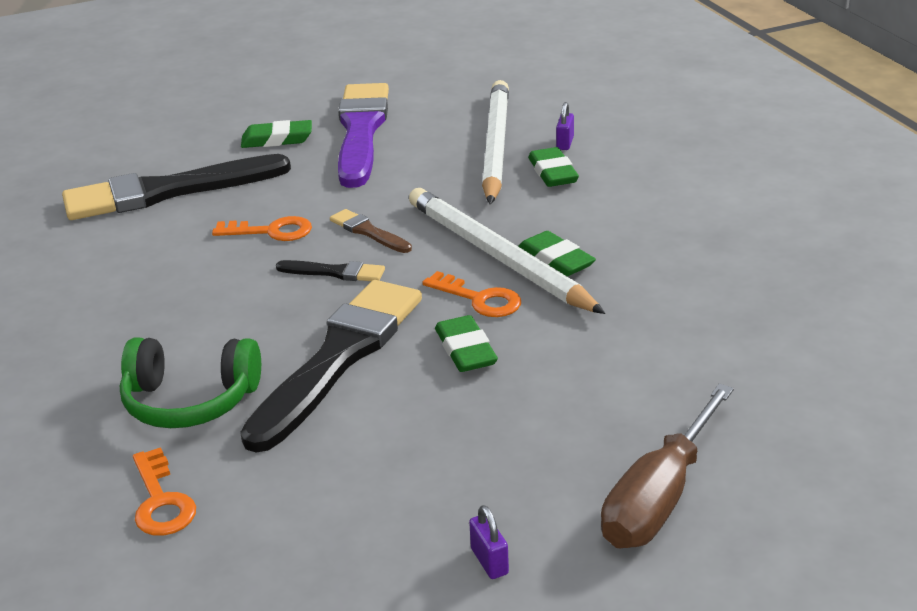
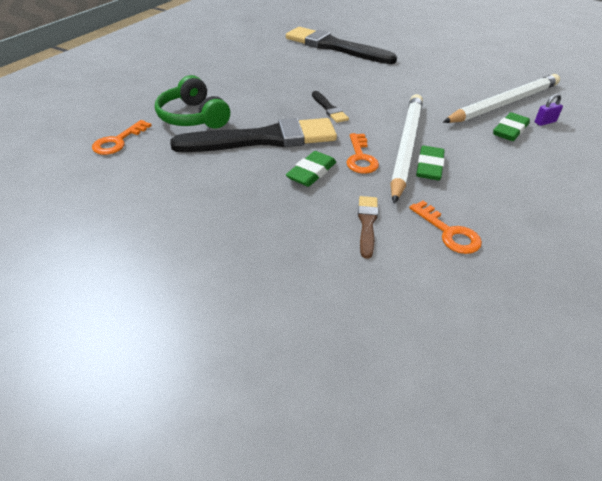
camera: 50 degrees right, 10 degrees up
(271, 231) = (339, 80): orange key -> orange key (448, 232)
(277, 139) = (411, 50): green eraser -> none
(361, 131) = (452, 65): purple brush -> none
(368, 232) = (373, 103): brown brush -> brown brush (367, 223)
(489, 561) = (138, 259): purple padlock -> none
(659, 497) = (246, 305): brown screwdriver -> none

